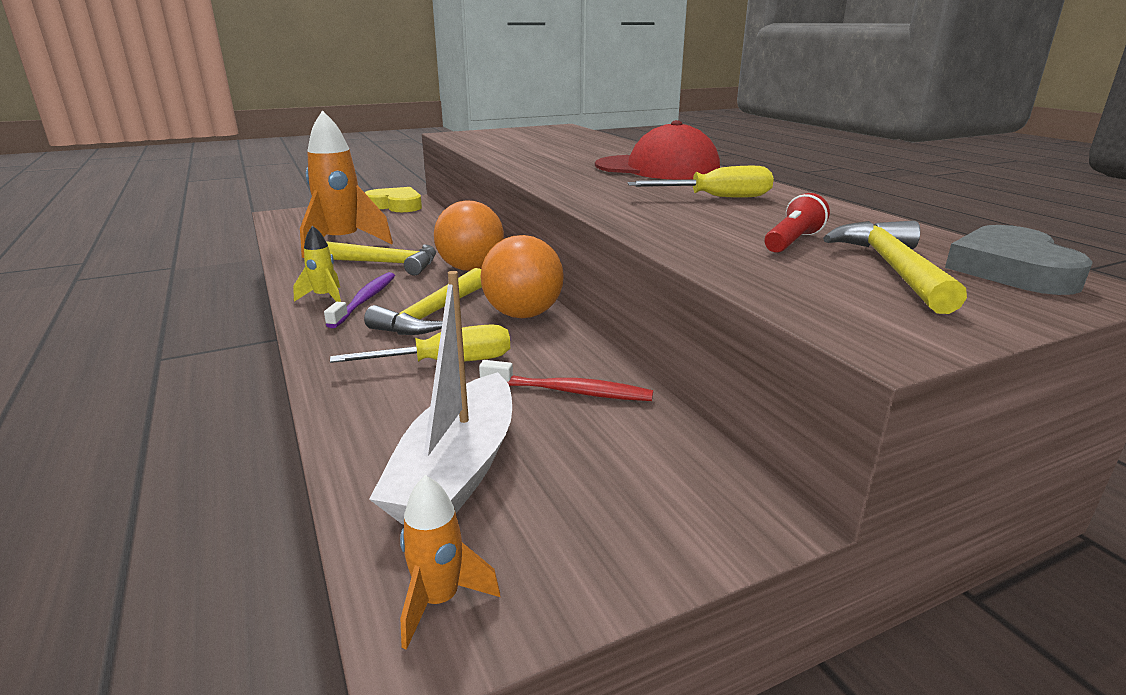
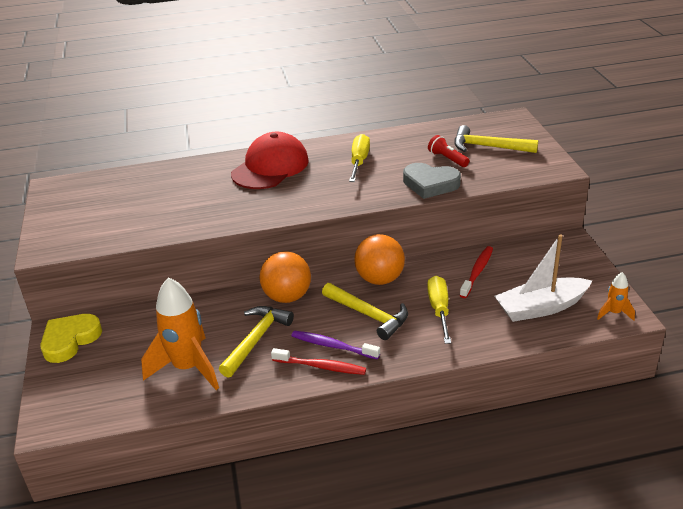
camera: 75 degrees left, 10 degrees up
(324, 297) = (321, 366): yellow rocket -> red toothbrush
(457, 471) = (541, 308): white boat -> white boat turned 135 degrees clockwise
(1011, 270) = (493, 125): grey heart -> grey heart (430, 184)

